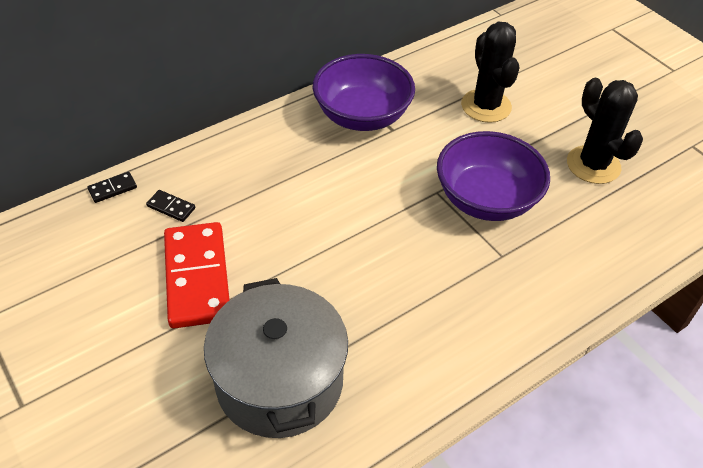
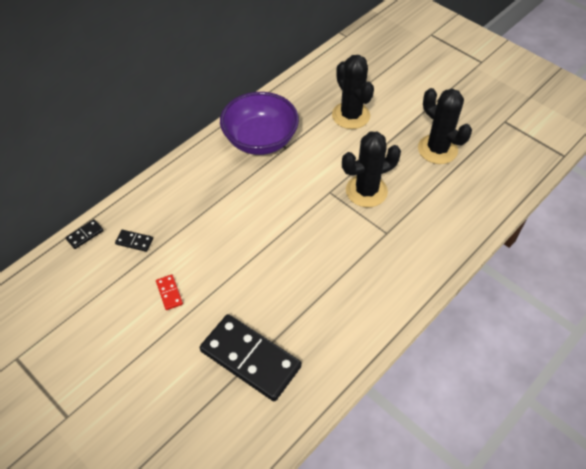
camera: 10 degrees left, 5 degrees up
(197, 277) = (169, 293): red domino -> red domino, size x0.41
(279, 381) = (250, 359): grey pot -> black domino
(486, 199) = (366, 191): purple bowl -> black cactus

